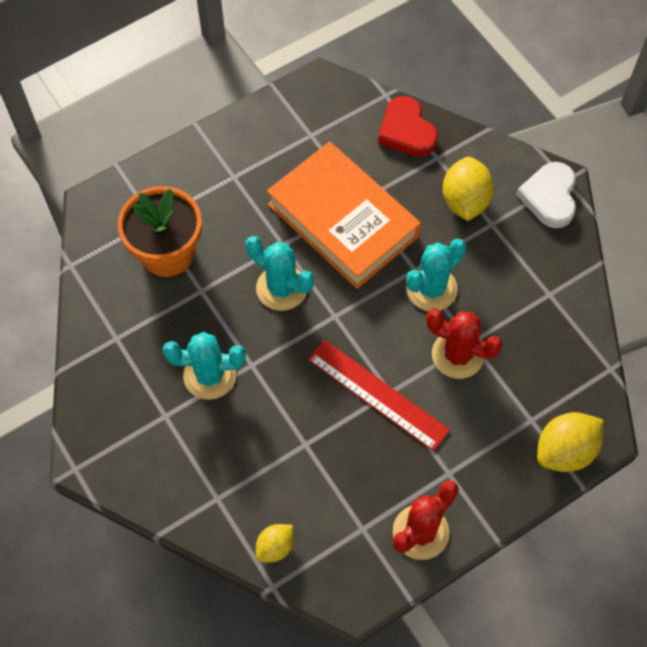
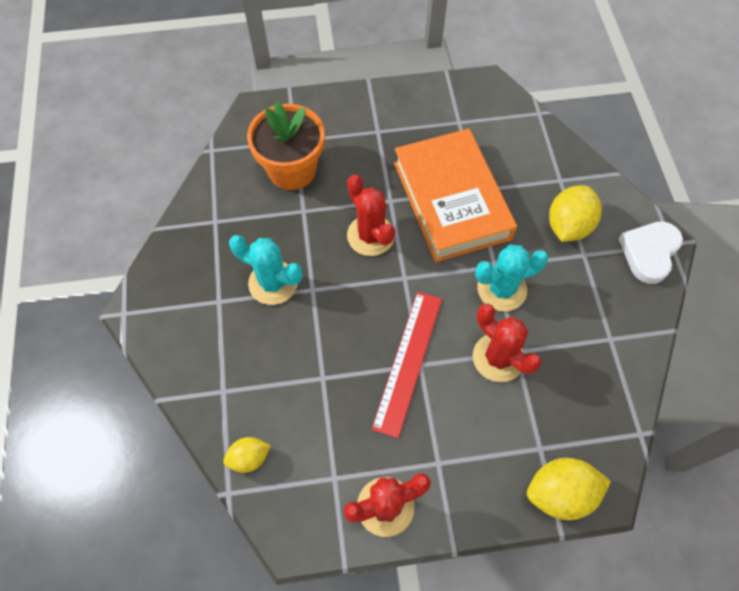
camera: 25 degrees right, 0 degrees up
(281, 288) = (370, 235): turquoise cactus -> red cactus
(377, 394) = (408, 361): red ruler -> red ruler turned 45 degrees clockwise
(406, 131) = (543, 148): red heart -> none

